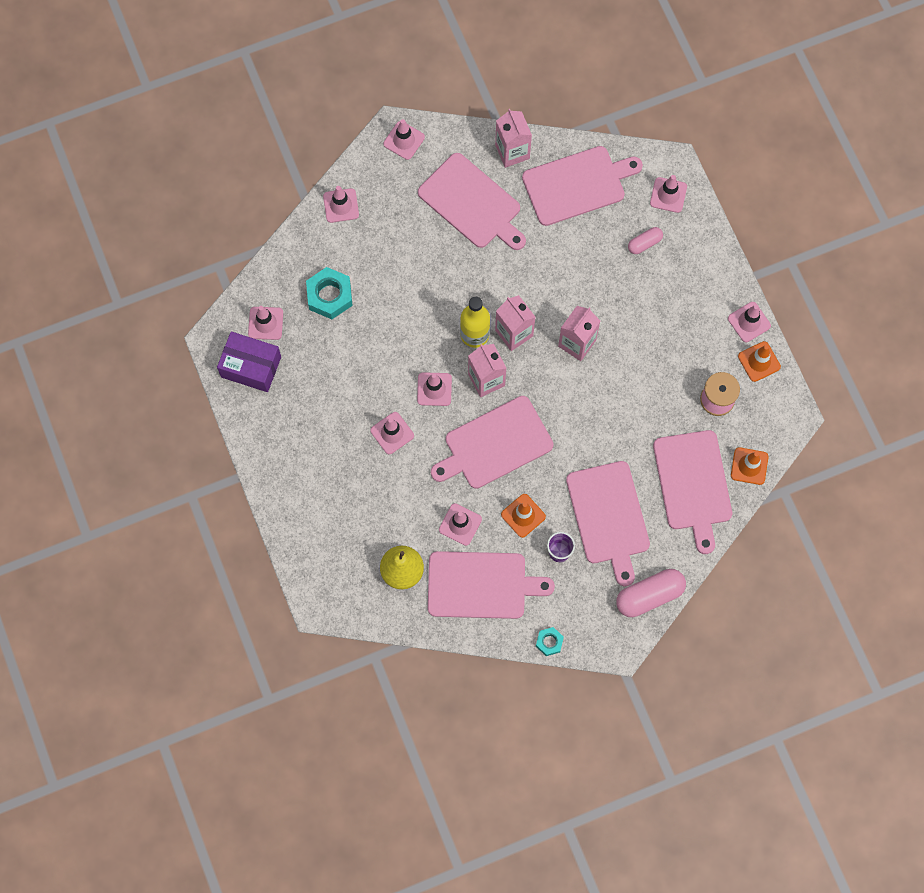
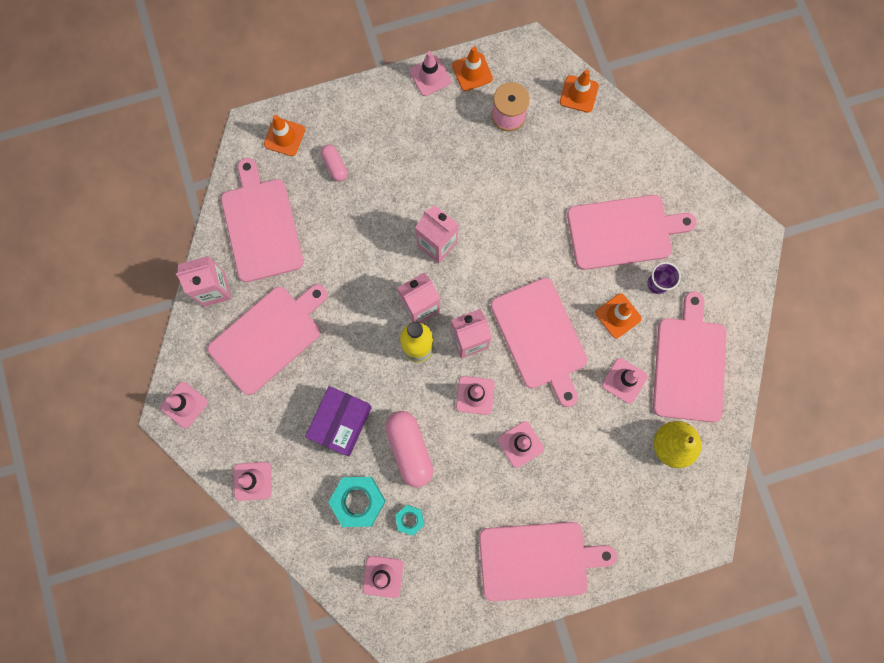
camera: 85 degrees left, 5 degrees up
(251, 367) = (432, 596): purple box -> purple box (341, 423)
(549, 642) = (750, 302): turquoise nut -> turquoise nut (410, 519)
(649, 596) = (705, 201): pink capsule -> pink capsule (409, 449)
(668, 195) = (284, 137): pink traffic cone -> orange traffic cone
(693, 484) = (594, 148): pink cutting board -> pink cutting board (537, 560)

